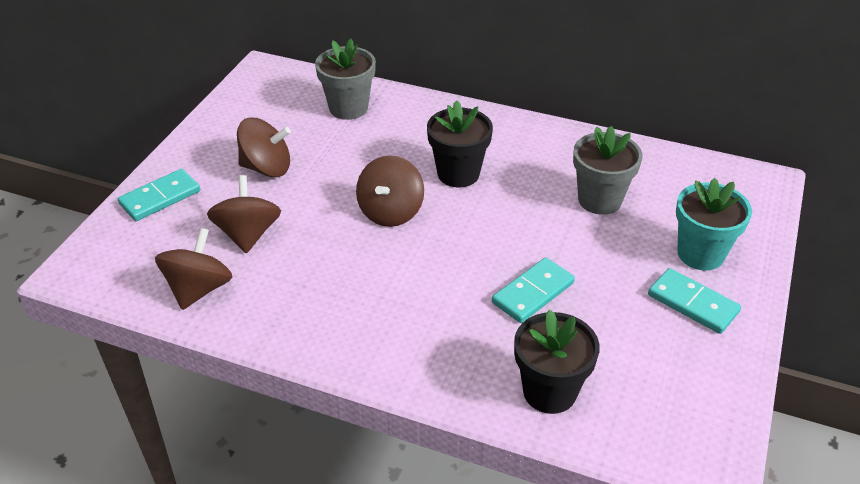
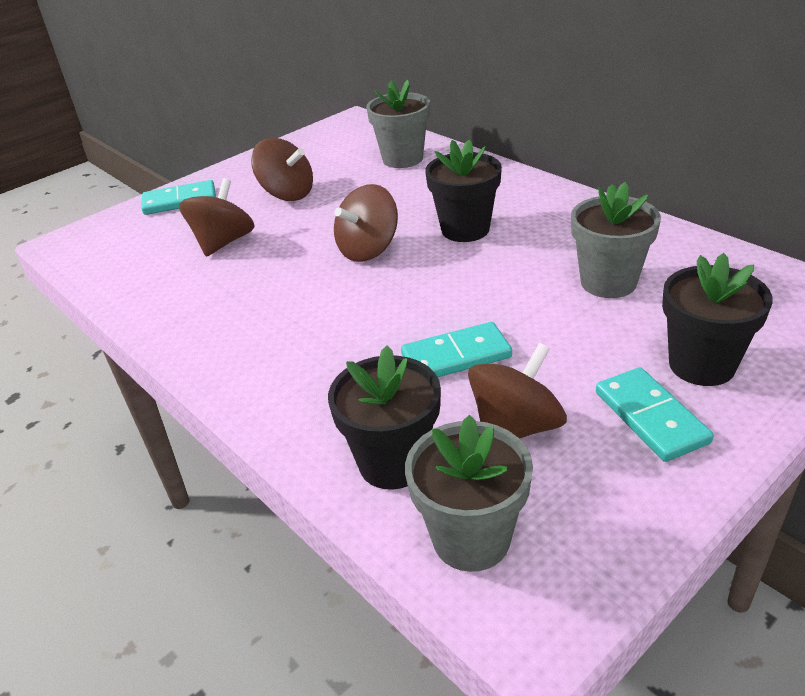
camera: 30 degrees right, 5 degrees down
(199, 289) = (143, 277): brown spinning top -> brown spinning top (516, 427)
(639, 427) = (471, 538): none -> grey flower pot
(700, 254) = (702, 365): turquoise flower pot -> black flower pot

